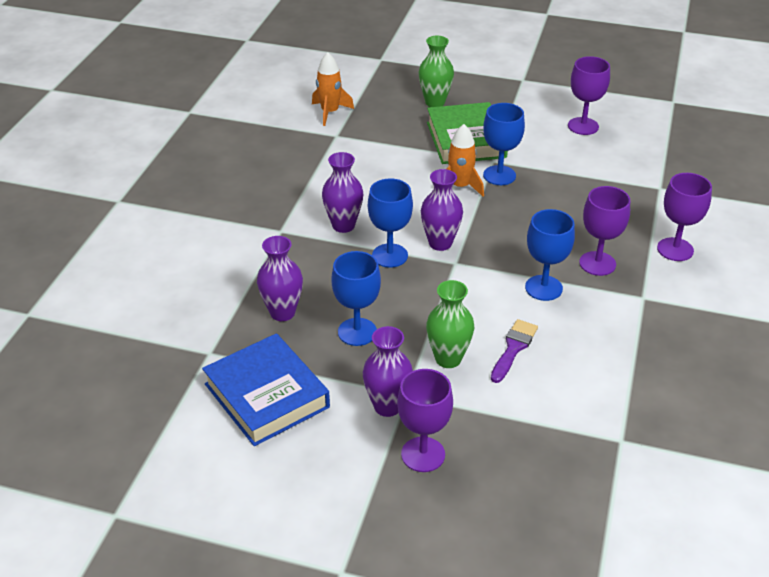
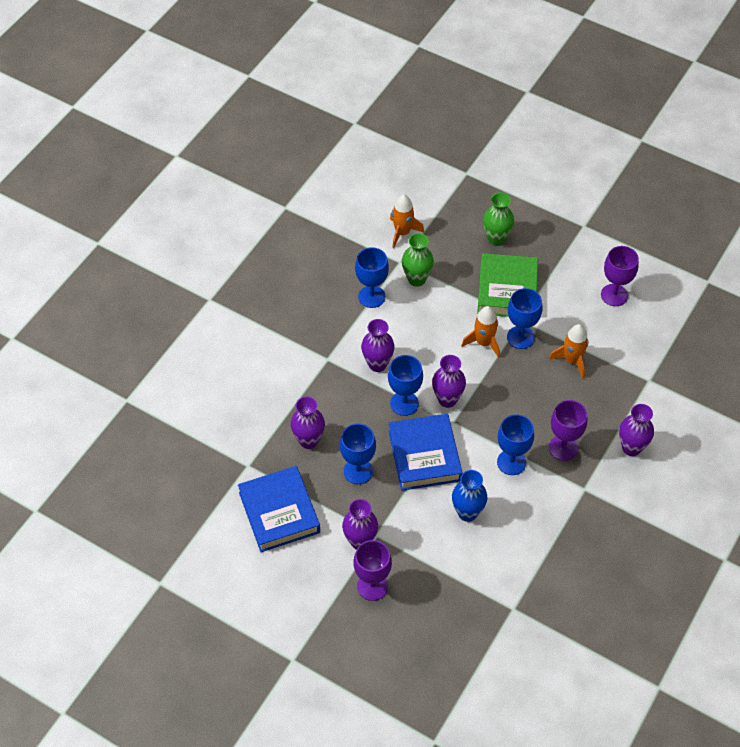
camera: 15 degrees right, 15 degrees up
(314, 168) = (371, 297): none -> blue goblet
(435, 301) = (424, 456): none -> blue book
(448, 359) = (416, 511): green vase -> green vase (416, 279)
(513, 348) = (467, 513): purple brush -> blue vase
(566, 185) = (572, 360): none -> orange rocket
(675, 249) = (631, 448): purple goblet -> purple vase

